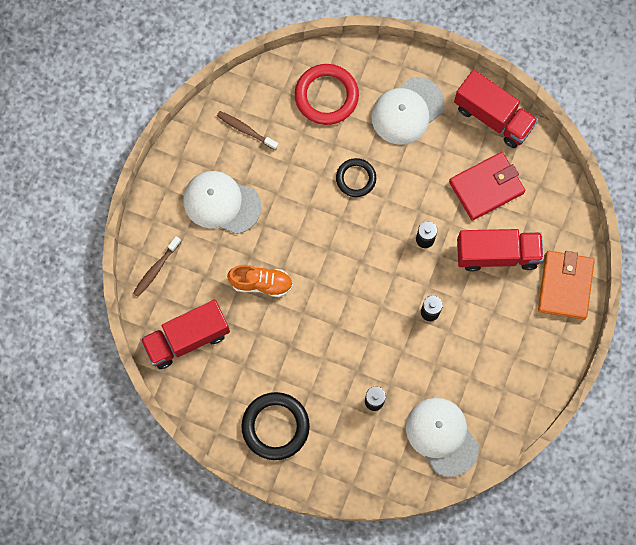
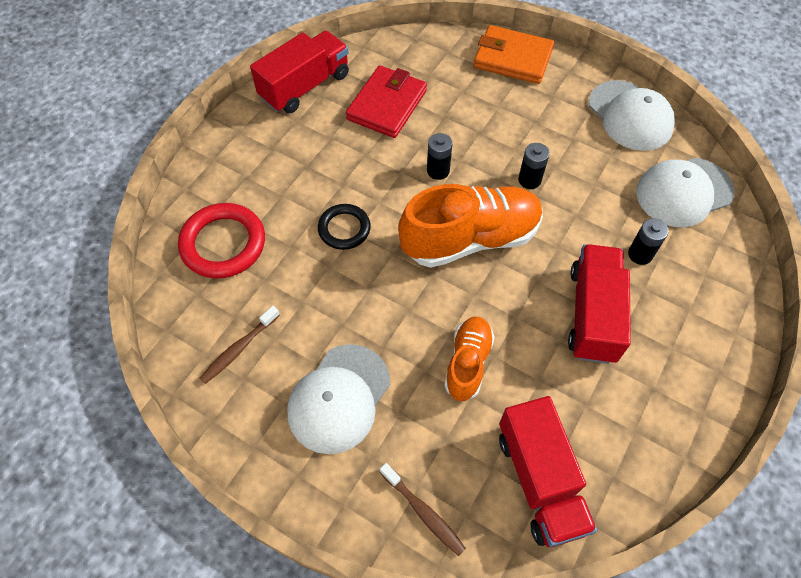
camera: 80 degrees left, 15 degrees down
(275, 426) = (675, 376): black ring -> none
(364, 272) = (470, 239): none -> orange shoe
(407, 111) = (272, 163): white cap -> white cap (630, 116)
(486, 187) = (387, 105): red wallet -> red wallet turned 45 degrees clockwise
(497, 254) = (468, 108): red truck -> red truck (592, 314)

